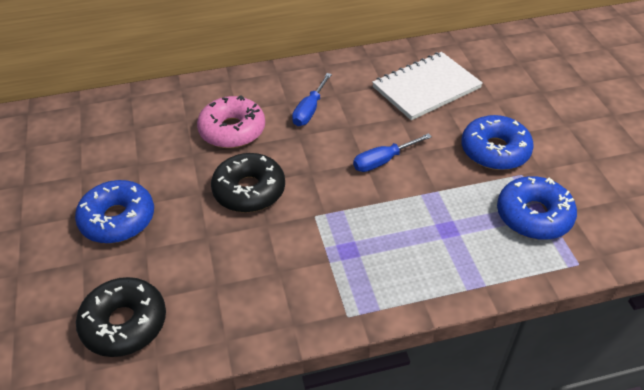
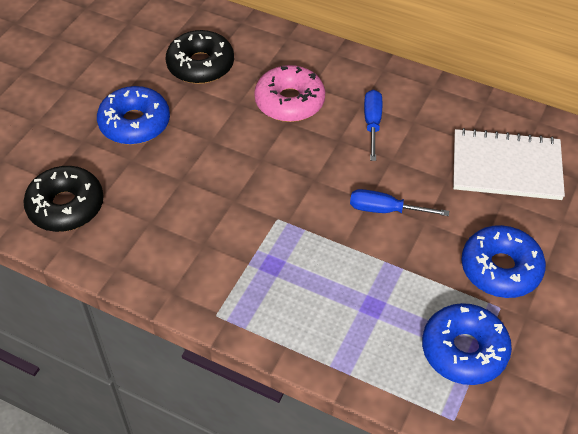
camera: 40 degrees right, 5 degrees up
(249, 190) = (249, 163): black donut -> black donut (200, 65)
(309, 111) = (372, 123): blue screwdriver -> blue screwdriver turned 120 degrees clockwise

